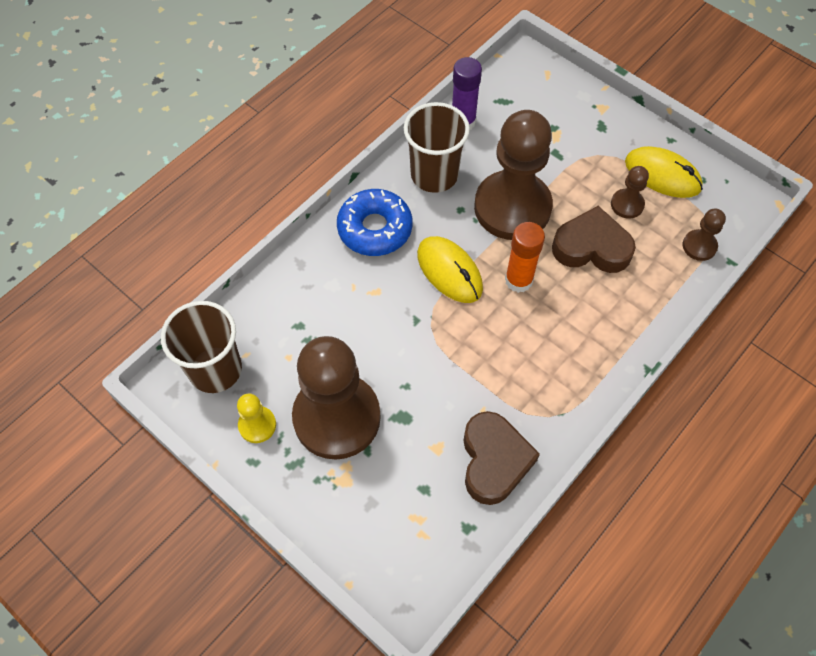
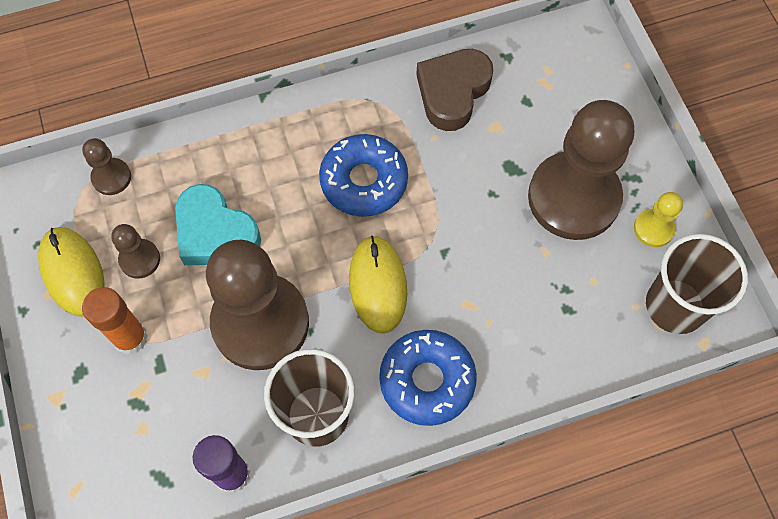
camera: 150 degrees left, 5 degrees up
(513, 341) = (364, 181): none -> blue donut
(518, 280) = (315, 238): orange glue stick -> orange glue stick (130, 338)
(591, 247) = (215, 233): brown heart -> turquoise heart

